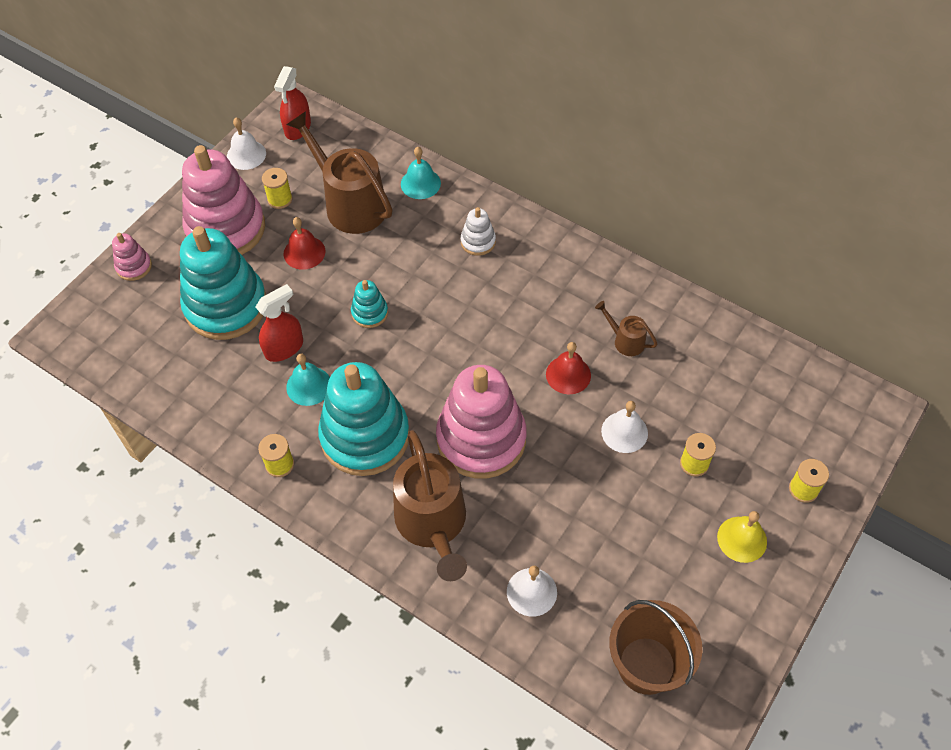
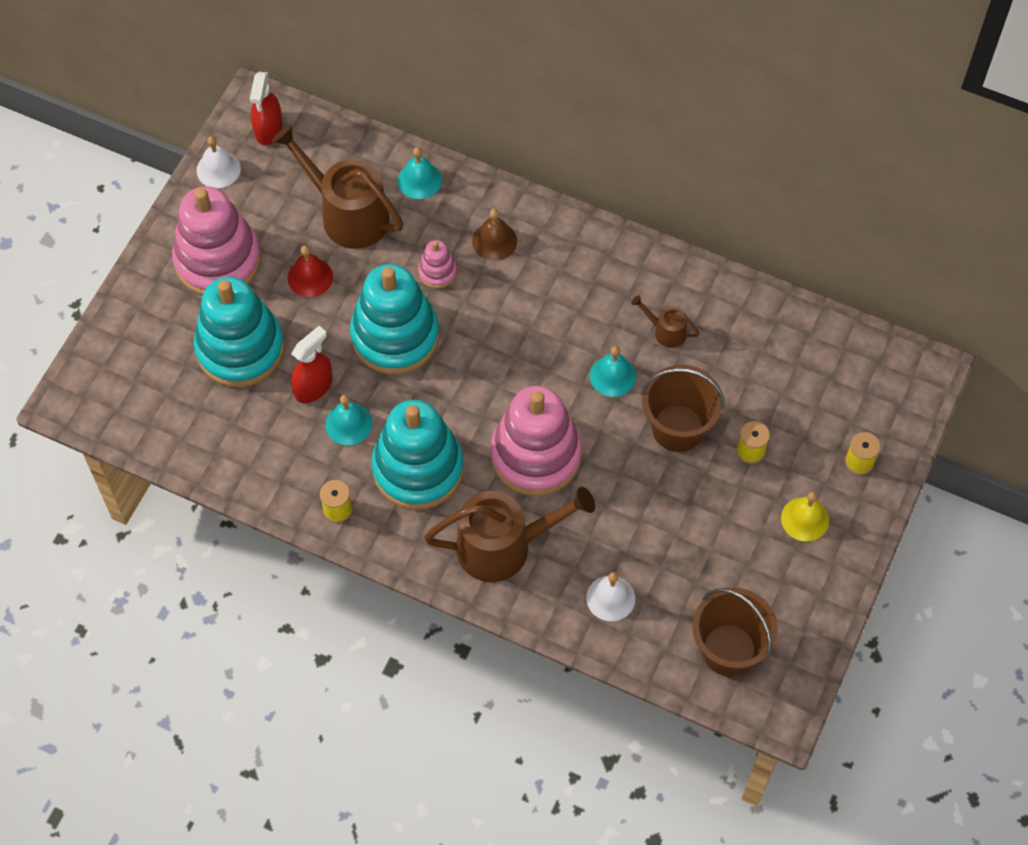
camera: 10 degrees left, 5 degrees up
(134, 266) = (128, 317): pink stacking toy -> pink stacking toy (437, 272)
(280, 199) = (269, 218): yellow spool -> none
(369, 313) = (395, 336): turquoise stacking toy -> turquoise stacking toy, size x2.27
(433, 523) = (503, 546): brown watering can -> brown watering can turned 75 degrees counterclockwise
(478, 242) = (494, 241): white stacking toy -> brown bell
(568, 374) = (612, 376): red bell -> turquoise bell
(624, 432) = (678, 428): white bell -> brown bucket

